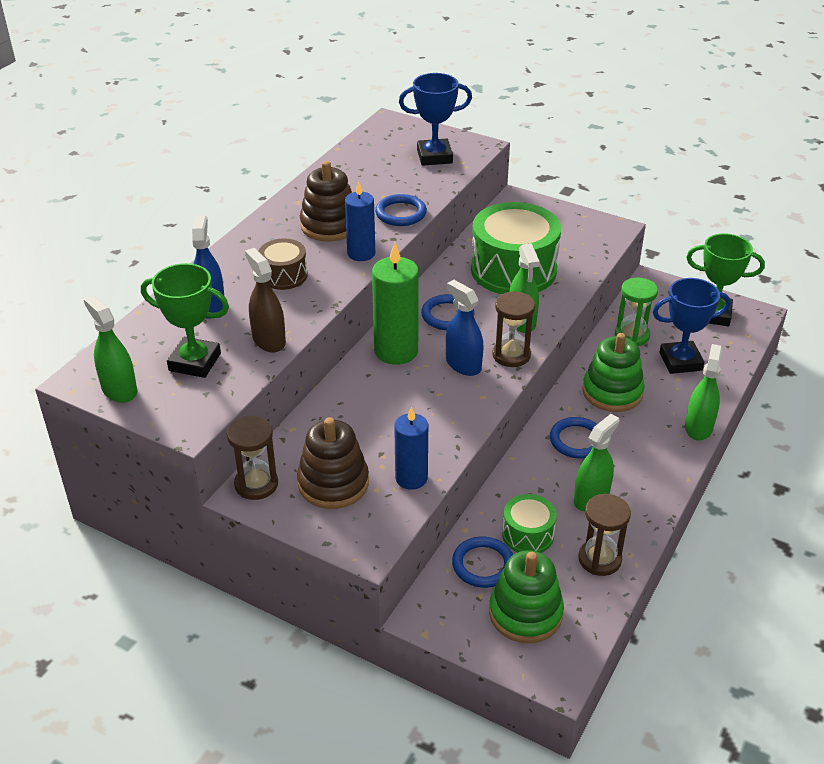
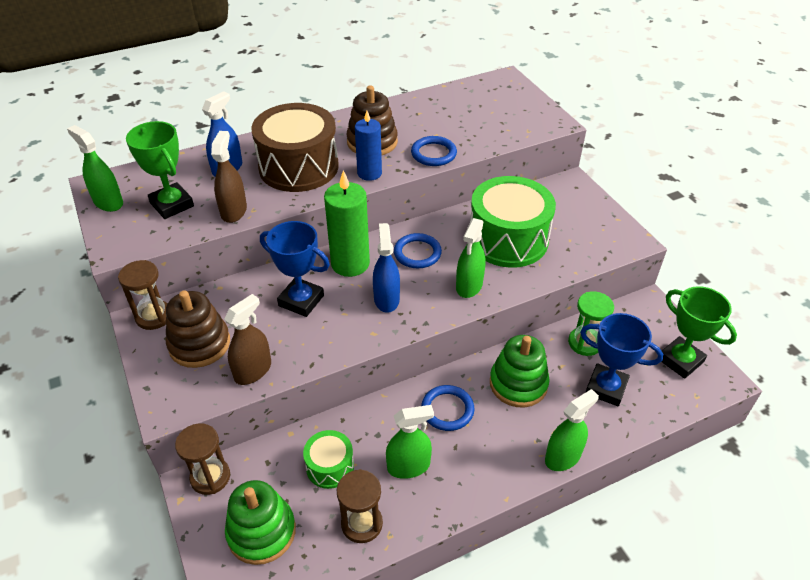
camera: 35 degrees right, 5 degrees up
(119, 390) = (108, 202): green spray bottle -> green spray bottle turned 45 degrees counterclockwise
(284, 275) = (298, 167): brown drum -> brown drum, size x2.00
(411, 478) = (253, 371): blue candle -> brown spray bottle
(434, 156) = (510, 118): blue trophy -> blue trophy (301, 300)
(483, 565) = (273, 470): blue ring -> none
(511, 355) = (431, 310): brown hourglass -> brown hourglass (210, 477)

